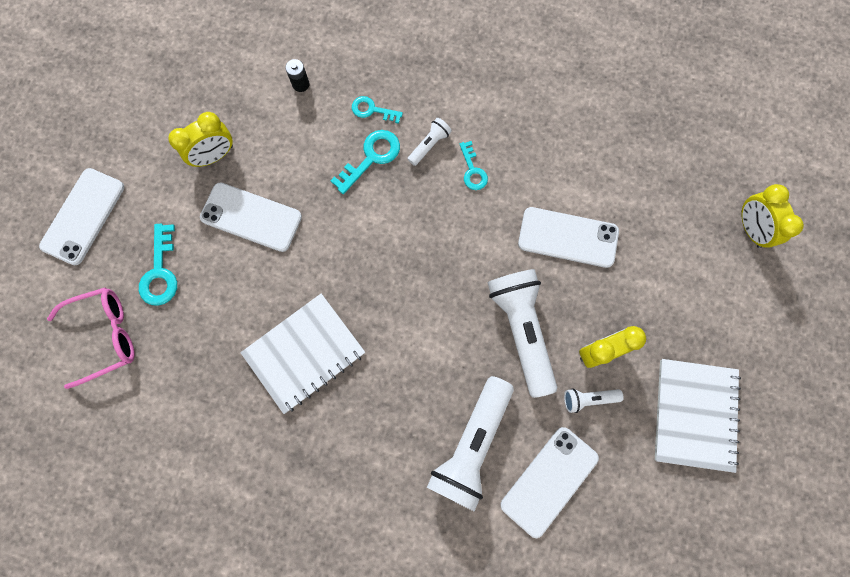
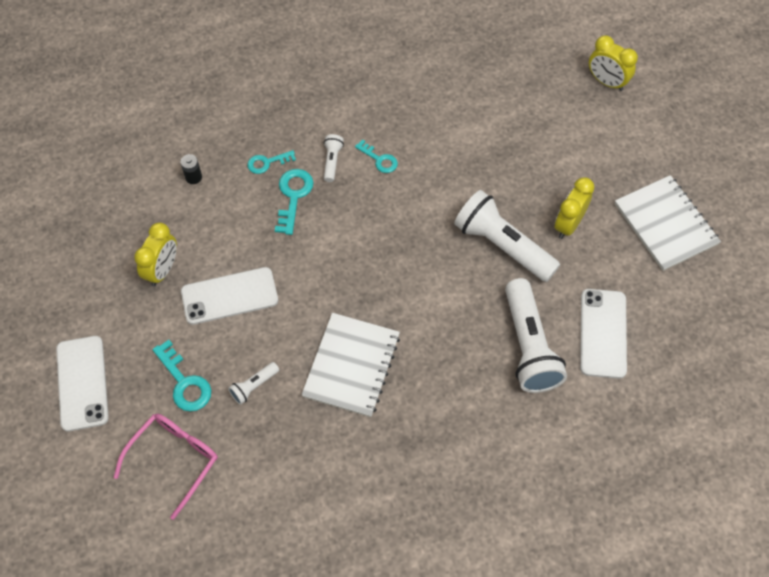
camera: 35 degrees left, 15 degrees down
(568, 237) = (486, 163): white phone -> none
(588, 399) = (586, 261): white flashlight -> white flashlight (253, 386)

